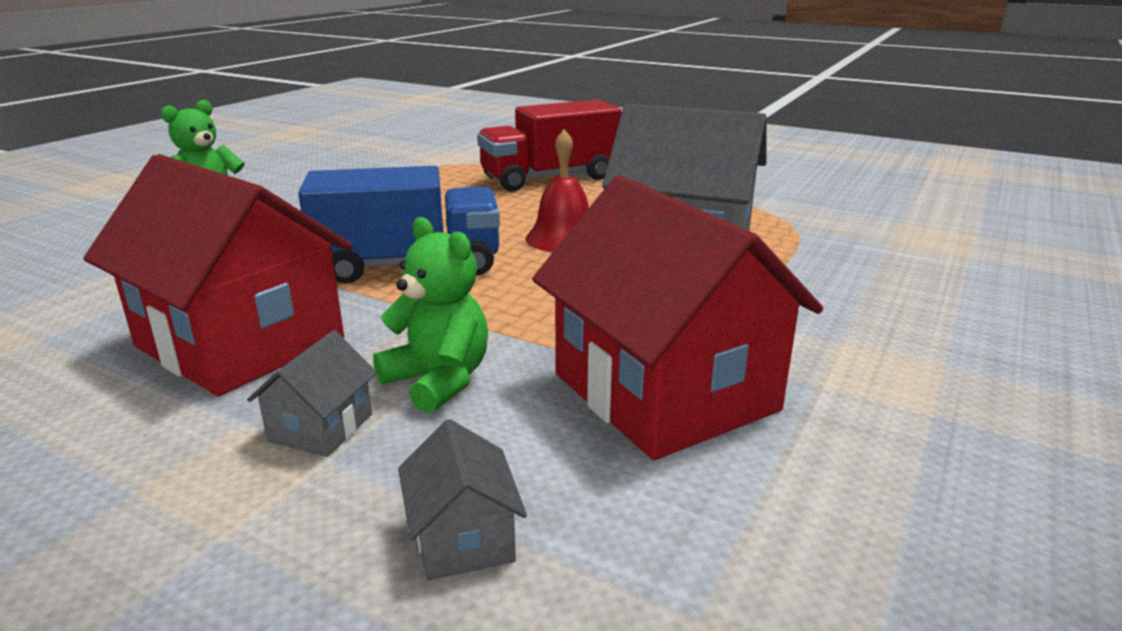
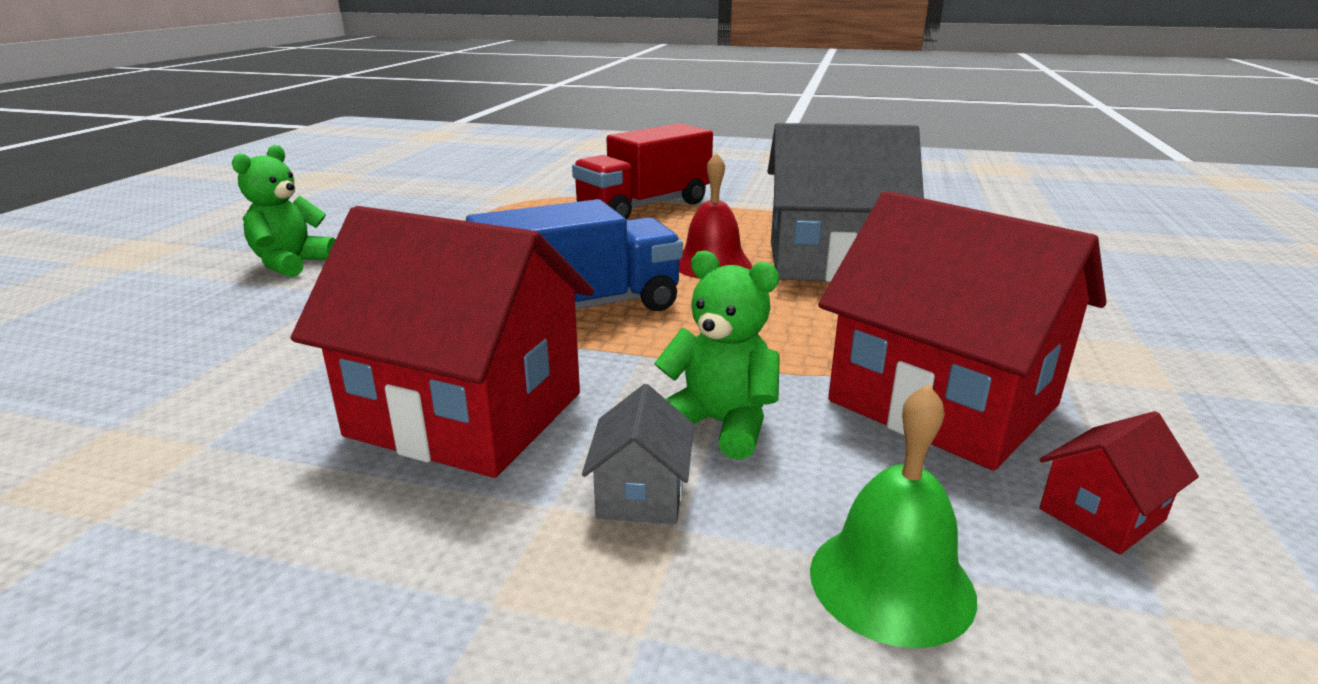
camera: 15 degrees left, 0 degrees up
(463, 538) = (891, 582): grey house -> green bell
(723, 517) = (1101, 514): none -> red house

